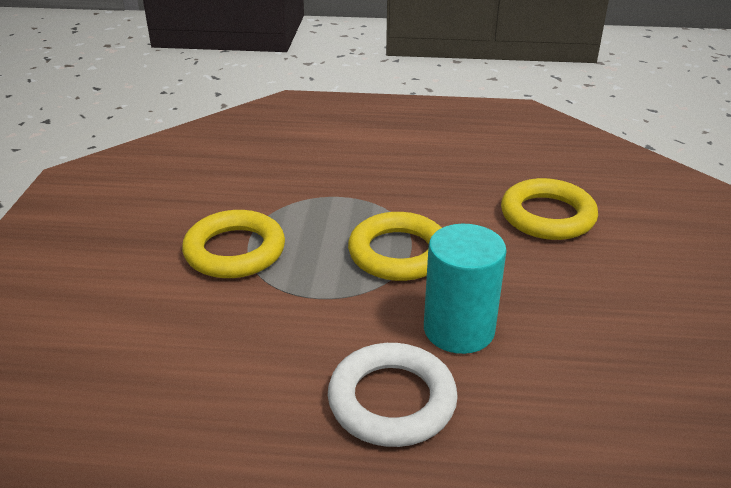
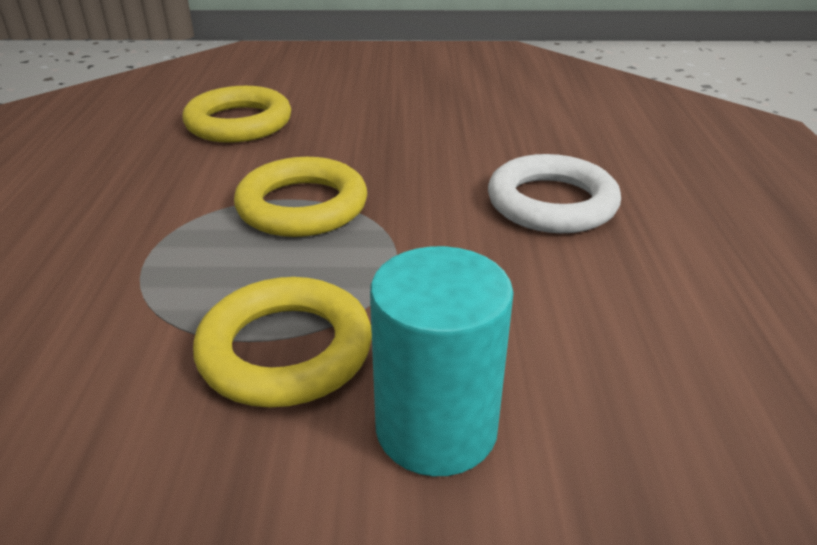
camera: 95 degrees left, 0 degrees up
(459, 329) = (438, 170): turquoise cylinder -> turquoise cylinder (436, 428)

